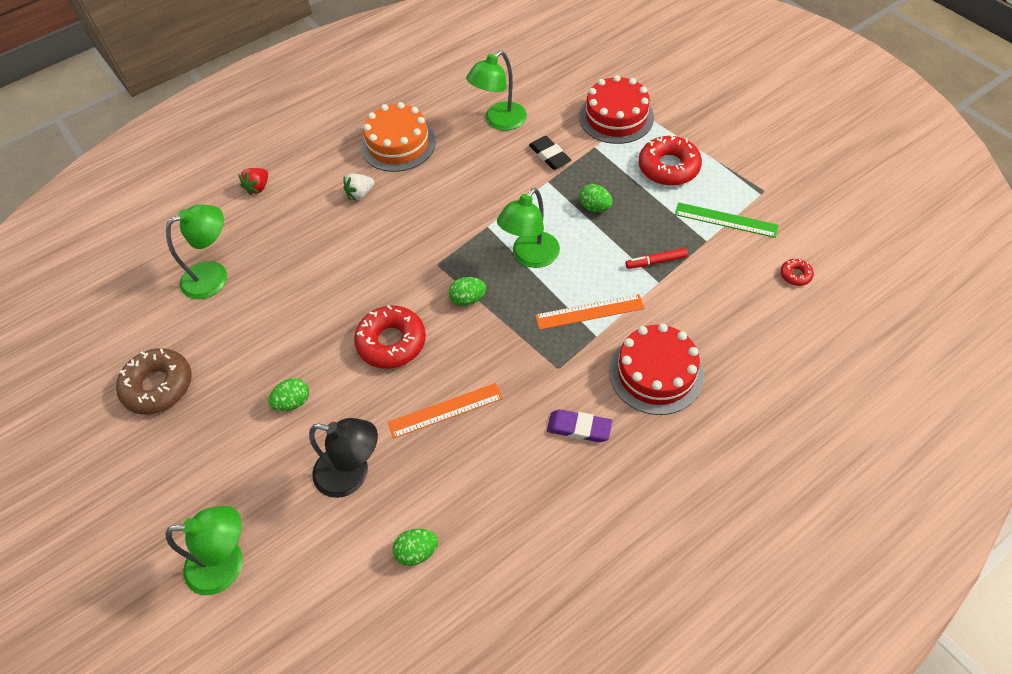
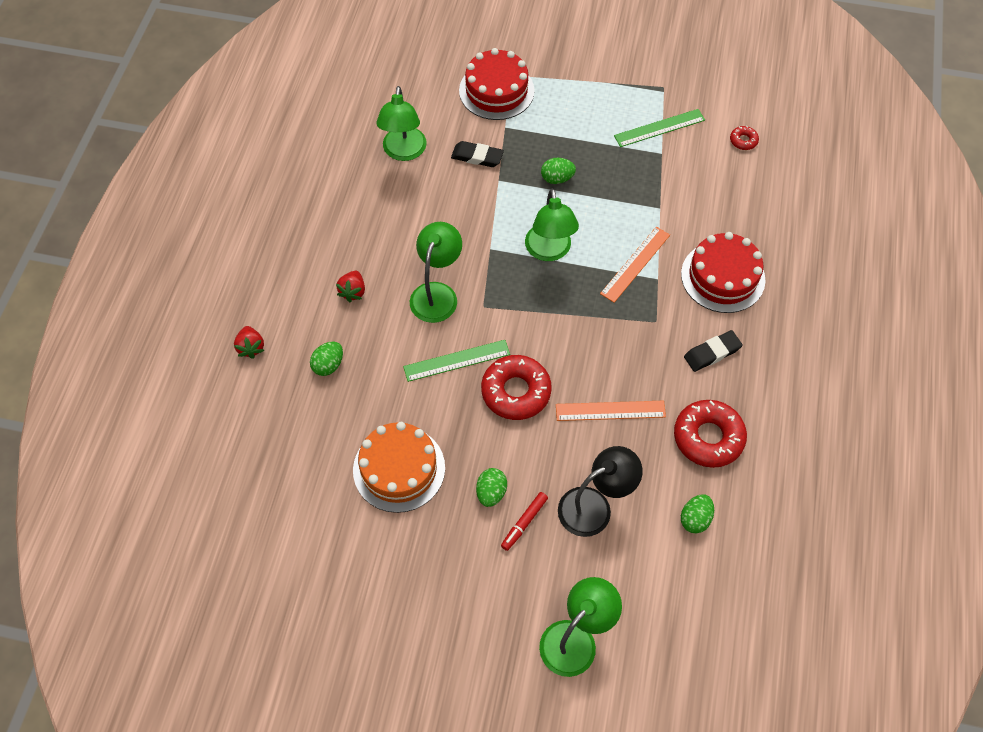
camera: 45 degrees left, 5 degrees up
(158, 386) = (365, 567): brown donut -> none
(214, 276) = (303, 448): green lamp -> green lamp (437, 293)
(360, 194) = (353, 292): white strawberry -> red strawberry
(375, 289) = (456, 360): none -> green ruler
(398, 144) = (337, 226): orange cake -> orange cake (399, 469)
(445, 410) = (610, 410): orange ruler -> orange ruler turned 60 degrees clockwise
(468, 299) = (538, 317): green egg -> green egg (328, 365)
(579, 428) = (712, 353): purple eraser -> black eraser
(656, 262) = (643, 193): red marker -> red marker (524, 523)
(668, 167) = (578, 110): red donut -> red donut (708, 437)

